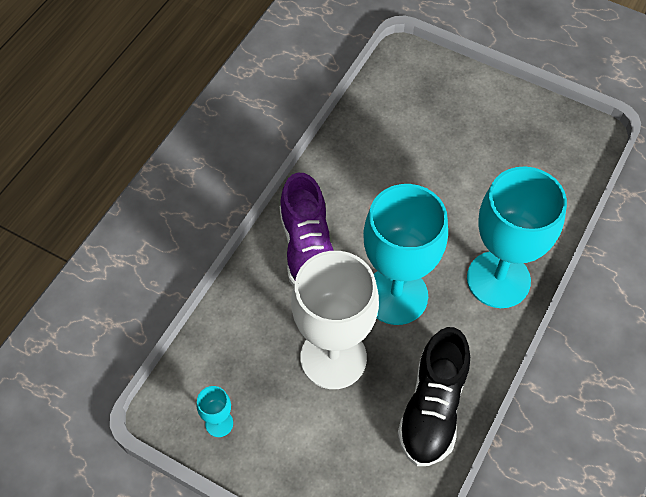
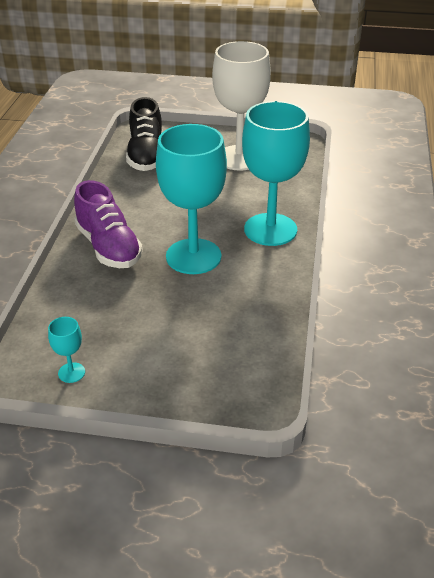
camera: 20 degrees left, 20 degrees down
(333, 358) = (158, 305): white goblet -> white goblet (239, 158)
(432, 408) = (256, 315): black shoe -> black shoe (146, 155)

